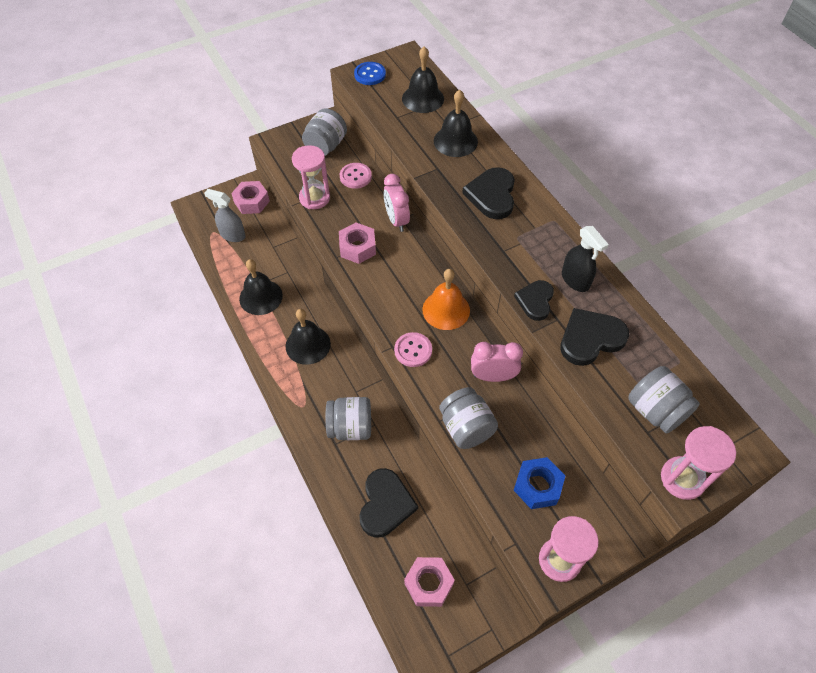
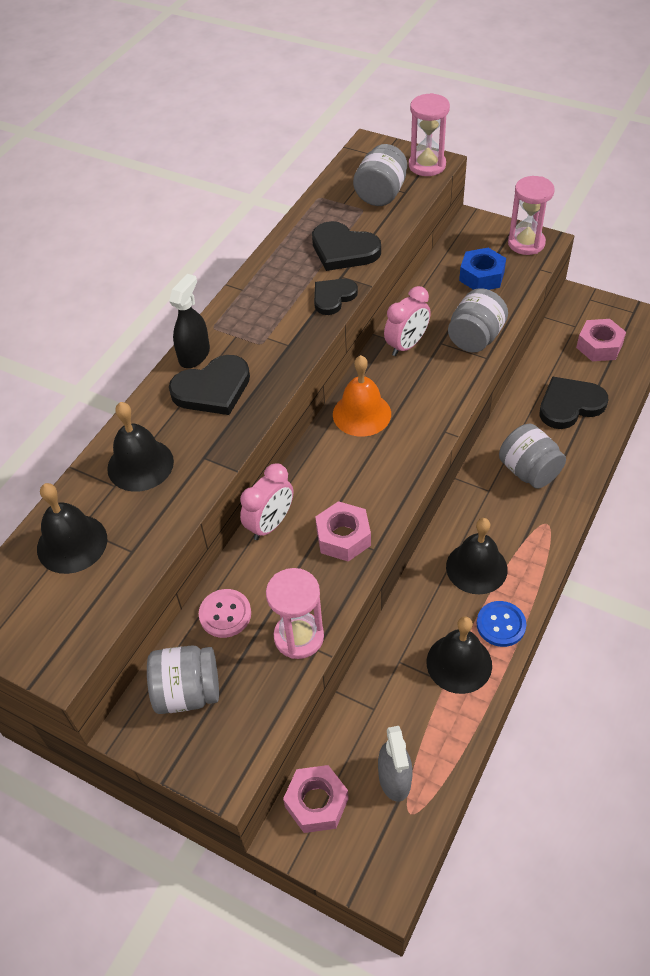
camera: 120 degrees left, 5 degrees down
(370, 74) = (51, 641): blue button -> blue button (501, 625)
(413, 350) = (433, 413): pink button -> none
(493, 376) = (406, 345): pink clock -> pink clock turned 105 degrees counterclockwise
(535, 301) = (333, 297): black heart -> black heart turned 150 degrees clockwise
(575, 280) = (283, 283): black spray bottle -> black spray bottle (194, 355)

